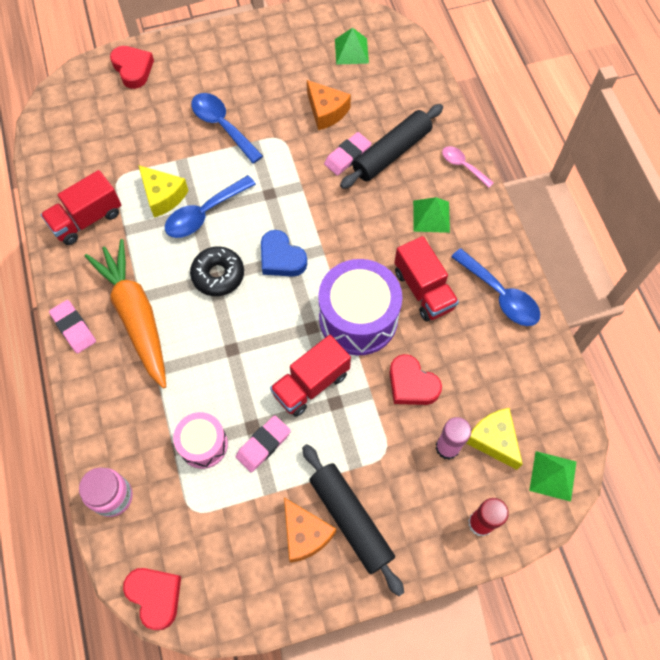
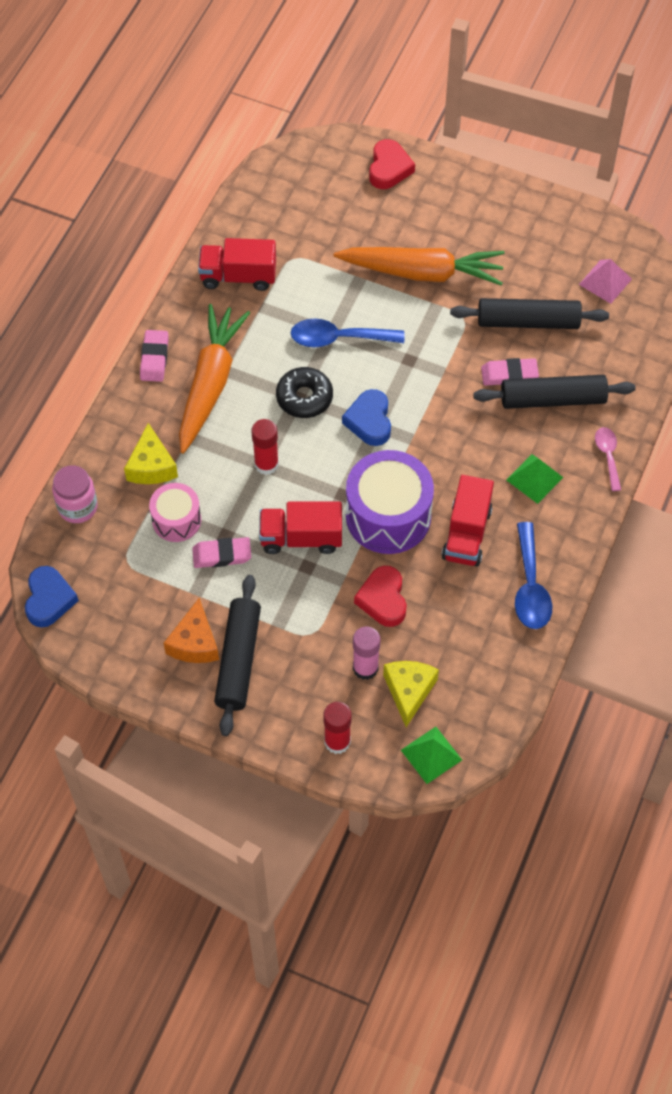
camera: 40 degrees right, 5 degrees down
(155, 596) = (49, 599): red heart -> blue heart
(163, 196) = (317, 299): yellow cheese -> yellow cheese (151, 466)
(222, 126) = (422, 272): blue spoon -> orange carrot
(234, 347) = (266, 464): none -> red glue stick
(326, 111) = (528, 321): orange cheese -> black rolling pin
(351, 51) = (605, 281): green pyramid -> pink pyramid

